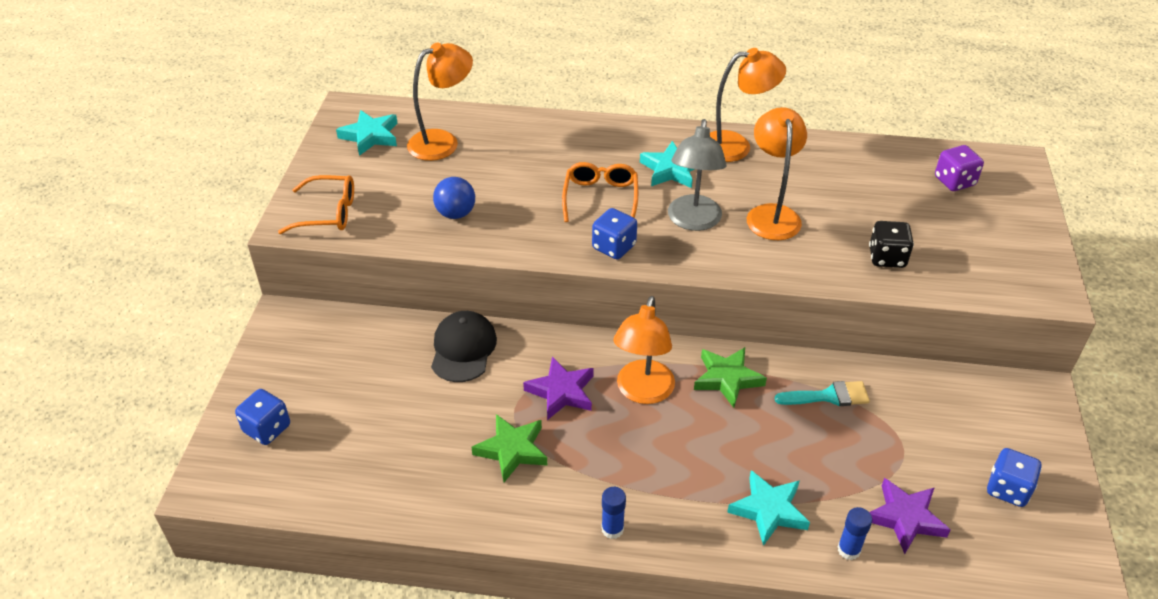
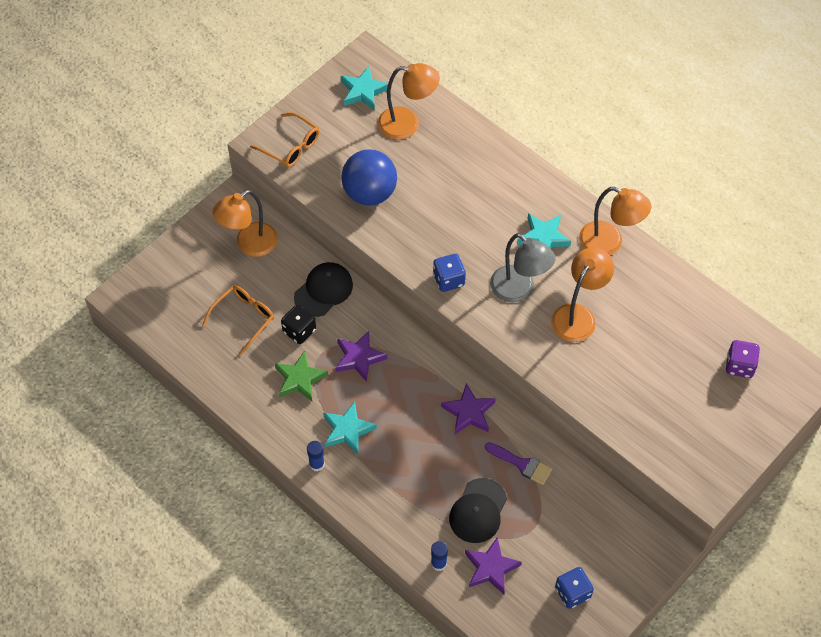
camera: 35 degrees right, 15 degrees up
(267, 429) = (174, 279): blue dice -> none
(456, 213) = (369, 193): blue ball -> blue ball, size x1.70
(600, 197) = (474, 234): orange glasses -> orange glasses (243, 318)
(642, 392) = (408, 388): orange lamp -> orange lamp (249, 245)
(693, 221) = (519, 290): grey lamp -> grey lamp turned 90 degrees counterclockwise
(727, 379) = (468, 412): green star -> purple star
(769, 510) = (415, 511): turquoise star -> turquoise star (347, 430)
(828, 396) = (522, 464): turquoise brush -> purple brush
(833, 468) = (478, 511): none -> black cap
(887, 257) = (623, 396): black dice -> black dice (299, 331)

